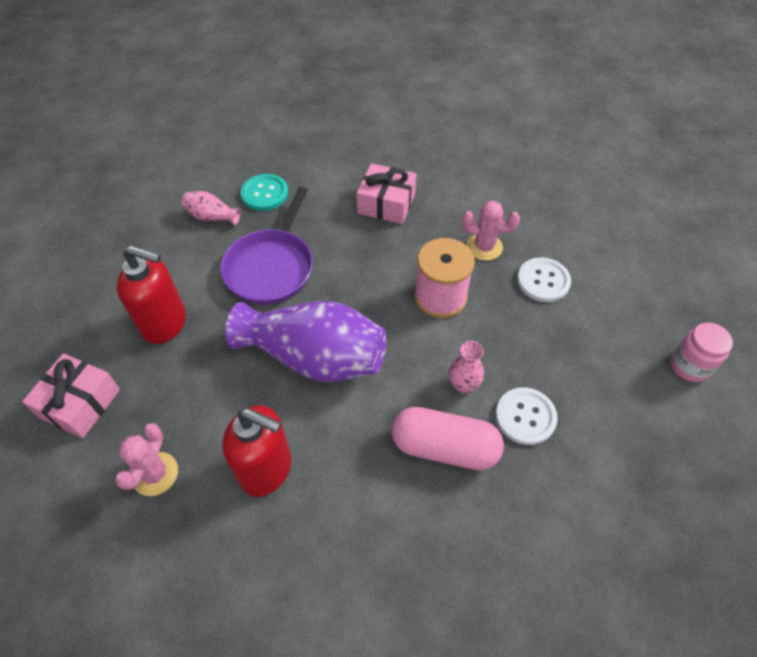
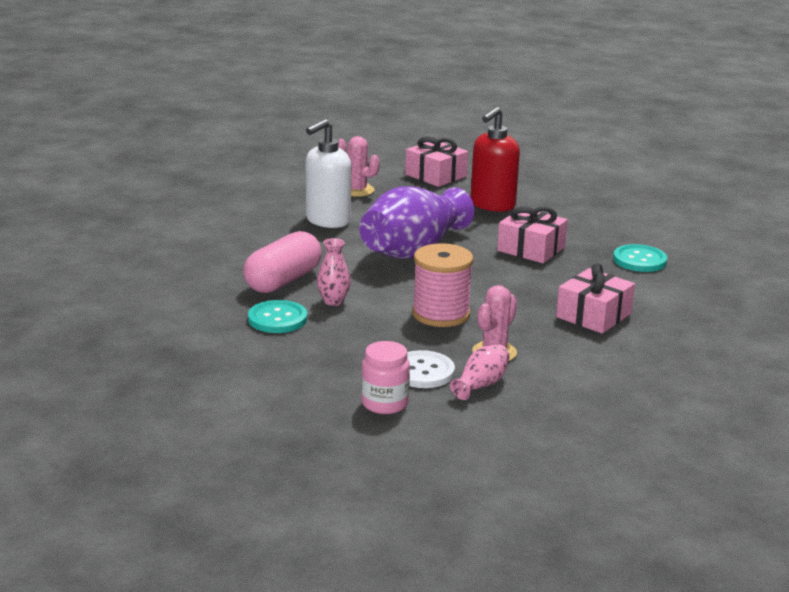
camera: 110 degrees right, 30 degrees down
(212, 217) = (615, 234): pink vase -> pink vase (481, 384)
(266, 469) = (327, 221): red soap dispenser -> white soap dispenser
(271, 267) = (531, 249): purple pan -> pink gift
(525, 417) = (277, 319): white button -> turquoise button
(689, 366) = (250, 418): pink jar -> pink jar (384, 403)

